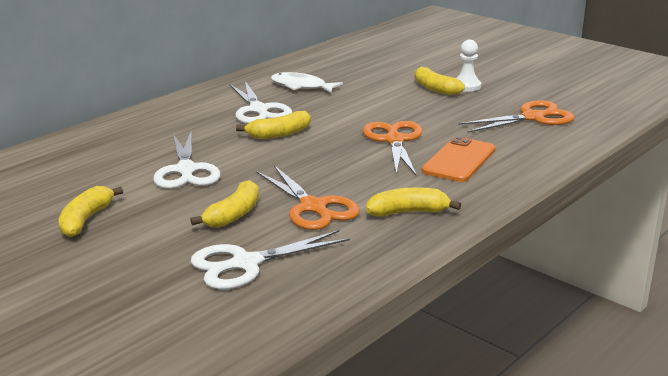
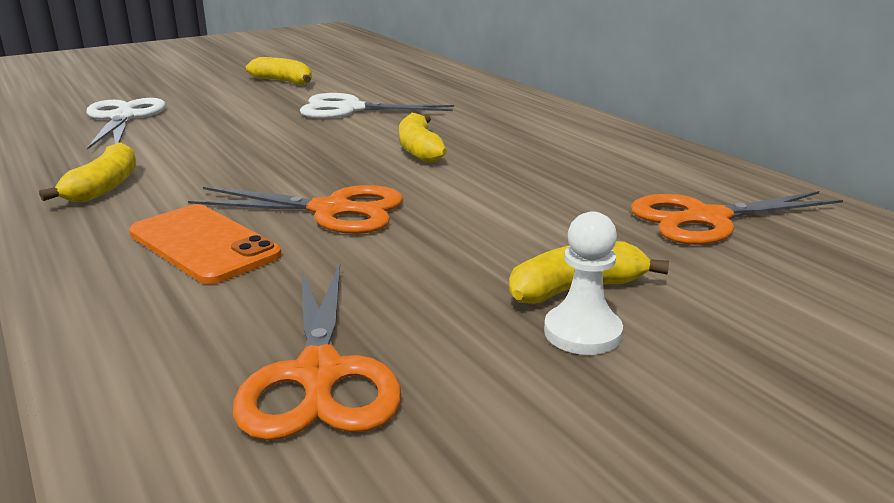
camera: 105 degrees right, 0 degrees up
(233, 215) = (223, 119): yellow banana -> none
(258, 110) = (517, 146): white scissors -> none
(301, 86) = (616, 177): white fish -> none
(313, 207) = (191, 147): orange scissors -> orange scissors (707, 219)

